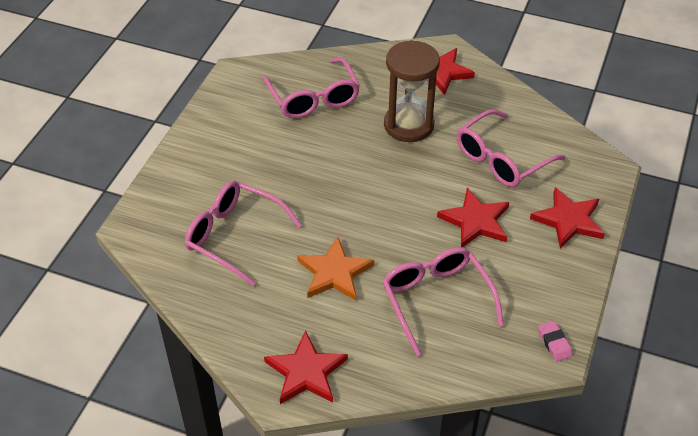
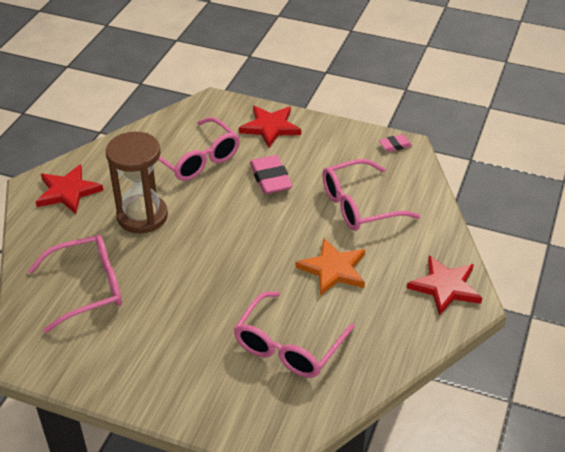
camera: 90 degrees left, 5 degrees down
(475, 221) = (270, 178): red star -> pink eraser

